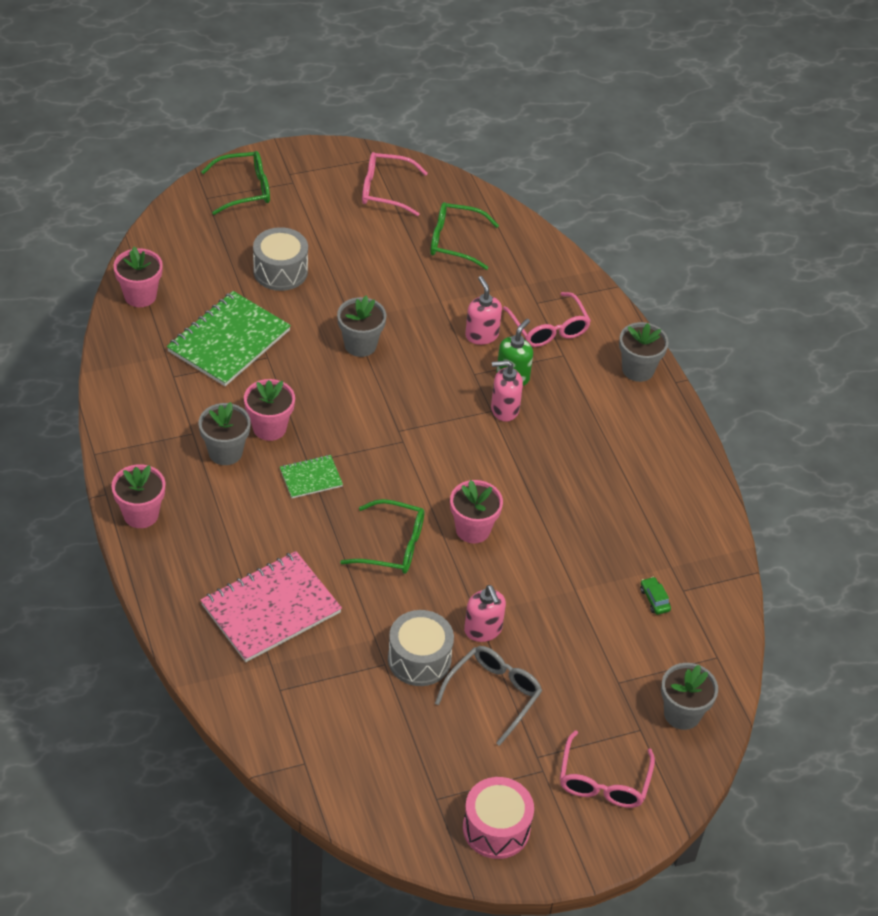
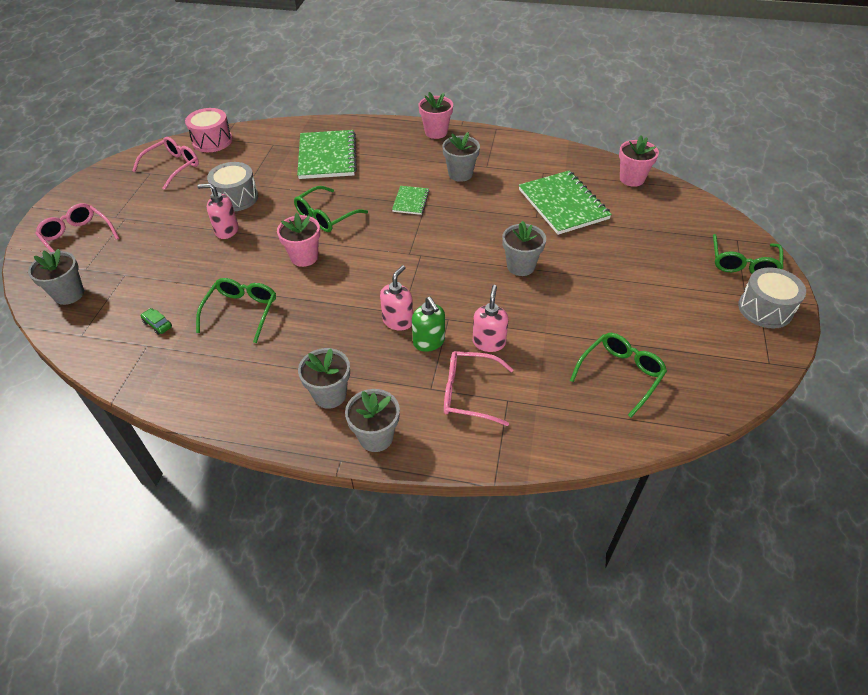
camera: 125 degrees right, 0 degrees up
(269, 428) = (468, 197): pink flower pot -> none
(271, 609) = (327, 156): pink notebook -> green notebook
(280, 271) = (628, 251): grey drum -> grey drum (765, 309)
(385, 190) = (715, 353): pink glasses -> pink glasses (173, 167)
(481, 335) = (489, 342): pink soap dispenser -> pink soap dispenser turned 90 degrees counterclockwise
(493, 694) = (181, 217): grey glasses -> none
(496, 828) = (108, 186): pink drum -> pink drum (212, 141)
(586, 539) = (241, 312): none -> green glasses
(623, 418) = (330, 395): none -> grey flower pot
(654, 599) = (157, 324): green car -> green car turned 150 degrees counterclockwise

